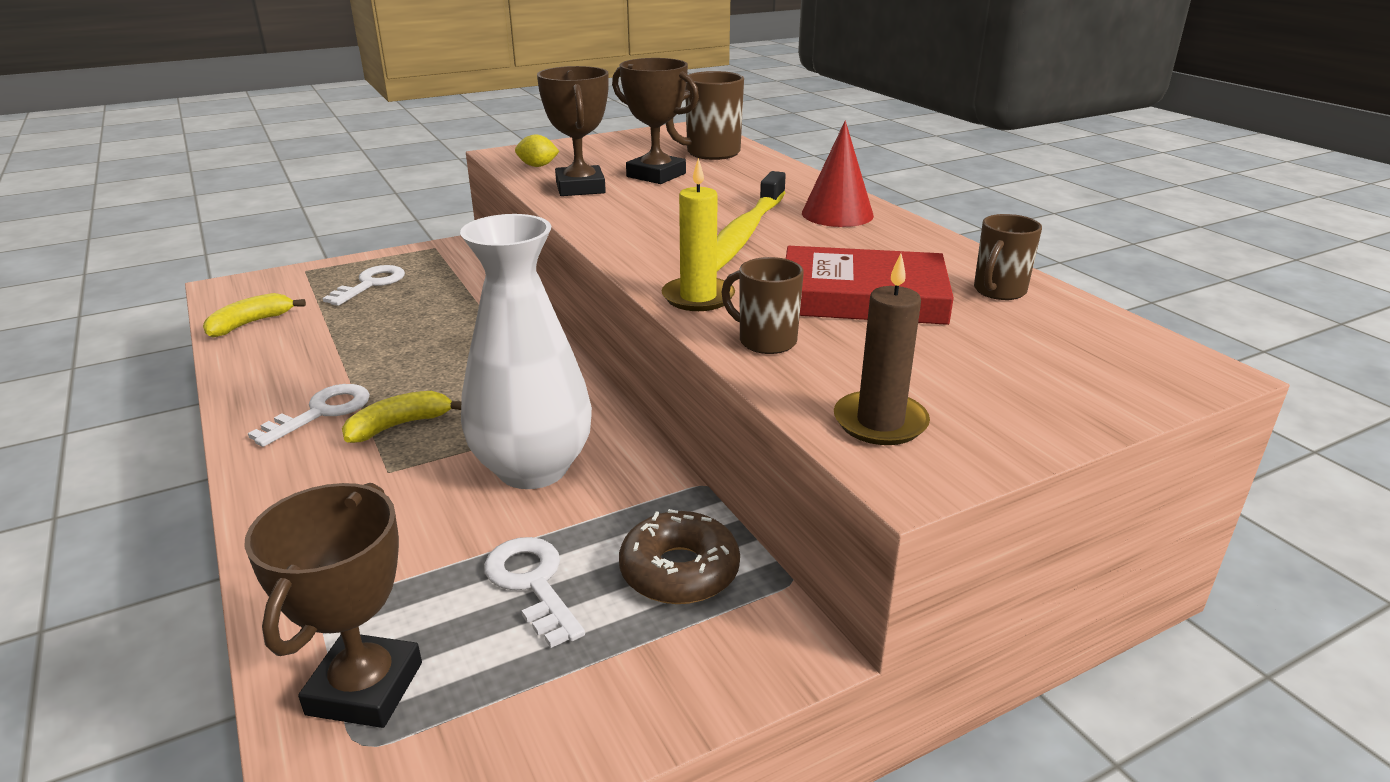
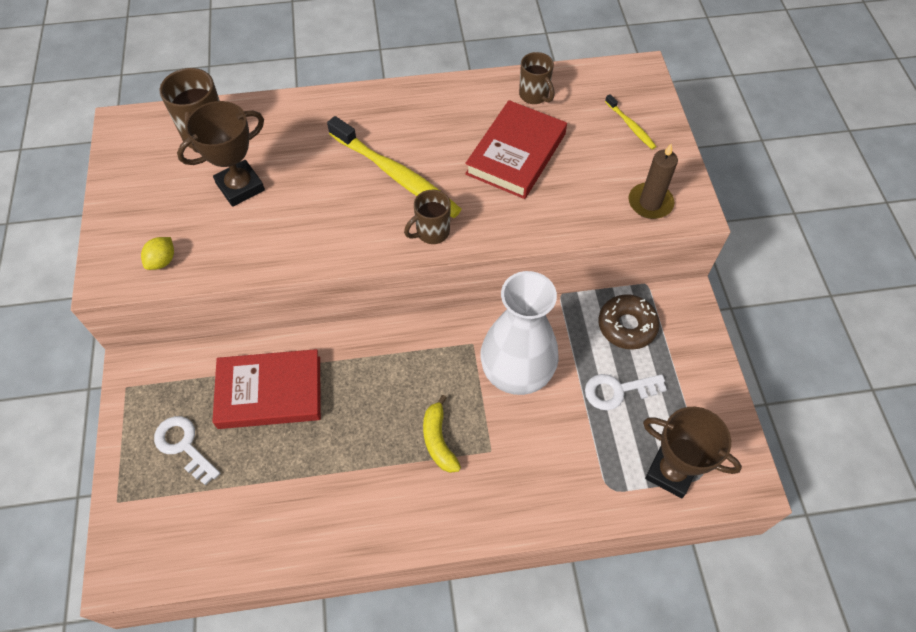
camera: 70 degrees left, 30 degrees up
(250, 323) = (218, 545): yellow banana -> none
(322, 412) = (400, 488): white key -> none
(447, 310) = (270, 392): none -> red book
(580, 188) = (242, 243): brown trophy -> none
(698, 297) = (485, 229): yellow candle -> none
(765, 341) = (554, 217): brown mug -> brown mug (431, 232)
(837, 214) = (385, 114): red cone -> none
(1045, 378) = (630, 126): none -> yellow toothbrush

